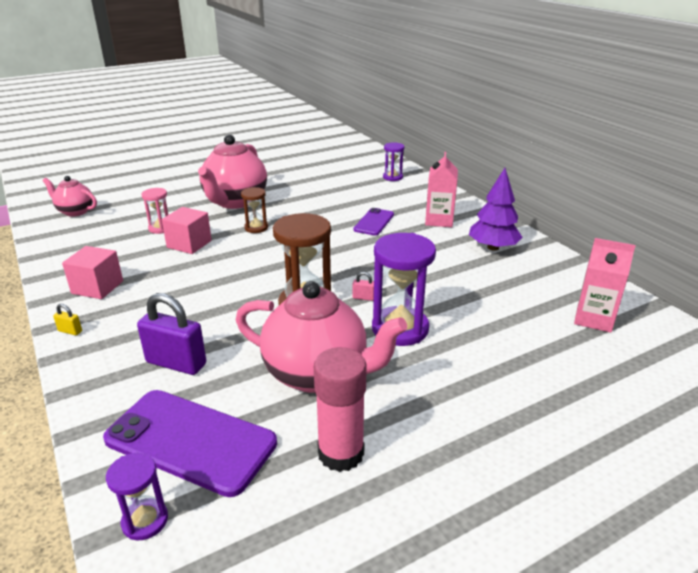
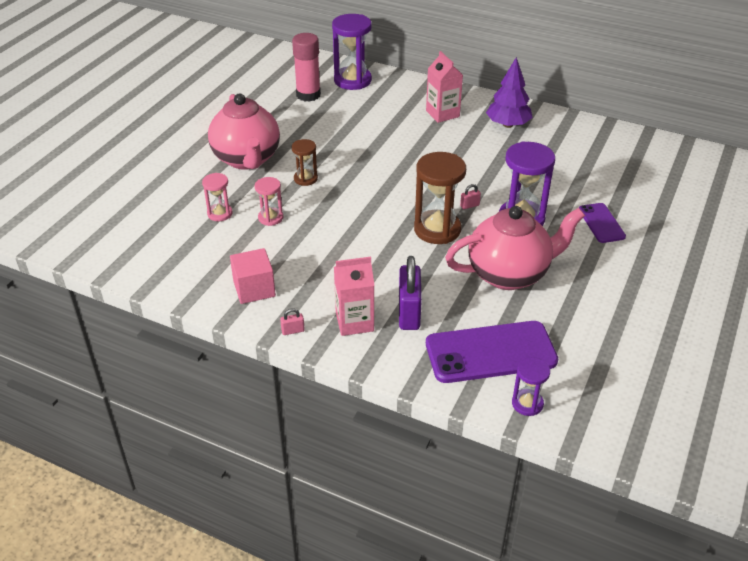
camera: 35 degrees left, 10 degrees up
(70, 331) = (293, 331): yellow padlock -> pink padlock
(75, 211) = (102, 231): pink teapot -> none
(176, 363) = (409, 313): purple padlock -> purple padlock turned 75 degrees counterclockwise
(189, 244) = (270, 218): pink cube -> pink hourglass
(341, 453) = (581, 313): pink glue stick -> pink glue stick (308, 95)
(374, 222) = (395, 135): purple phone -> purple phone (601, 223)
(392, 177) = (352, 80): purple hourglass -> purple hourglass, size x1.84
(594, 319) = (624, 158): pink carton -> pink carton (354, 322)

